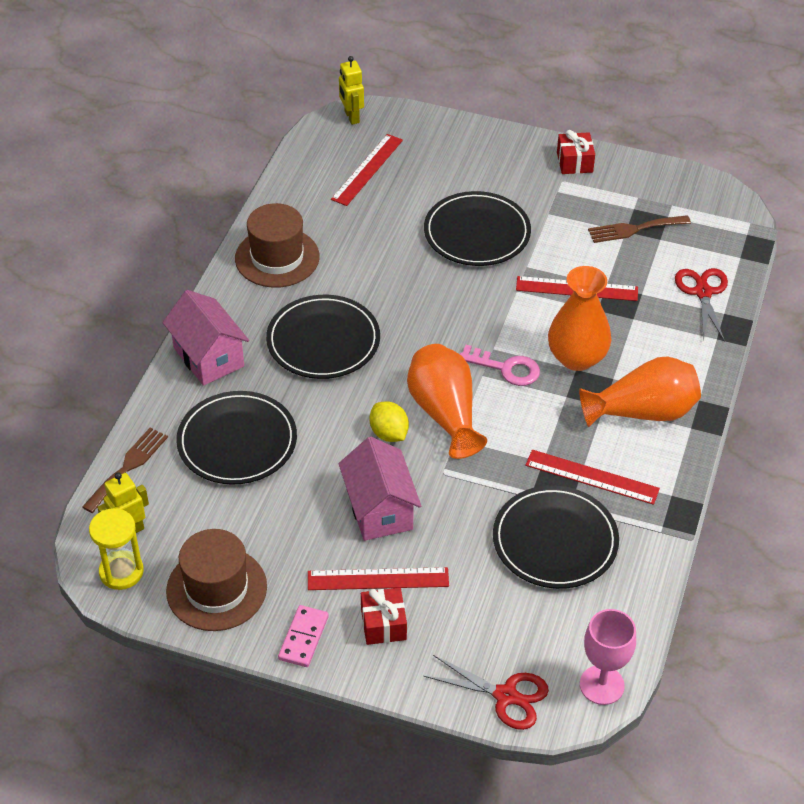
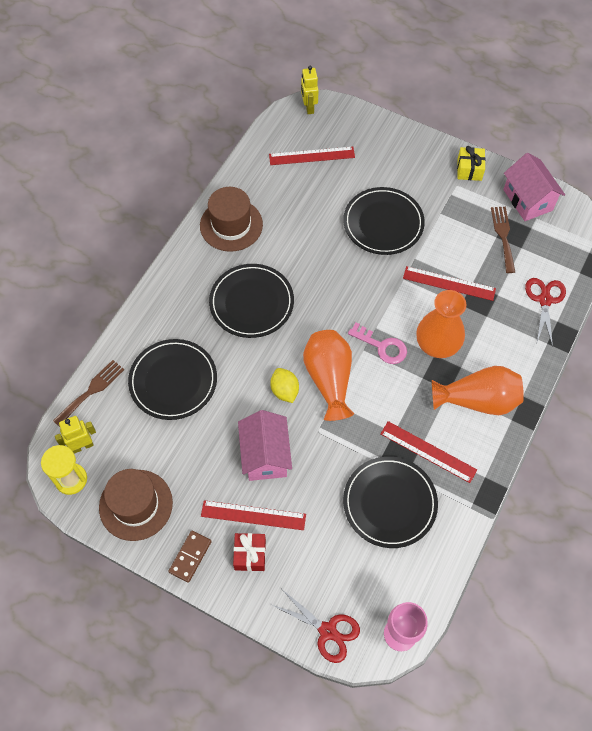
camera: 10 degrees right, 15 degrees up
(208, 357) = (166, 305): pink house -> pink house (527, 200)
(303, 638) = (190, 556): pink domino -> brown domino
(367, 169) = (311, 156): red ruler -> red ruler turned 45 degrees clockwise
(574, 162) = (469, 169): red gift -> yellow gift
(634, 229) = (503, 236): brown fork -> brown fork turned 90 degrees clockwise

